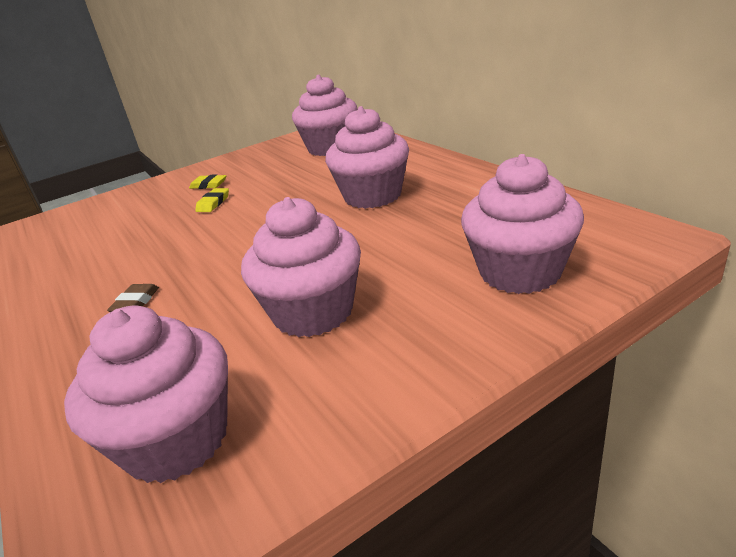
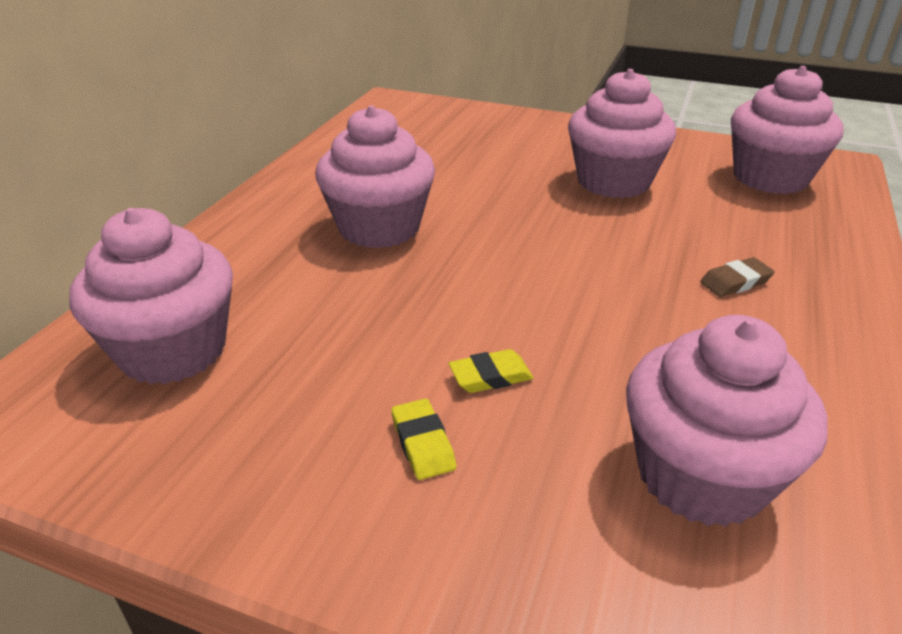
camera: 130 degrees left, 5 degrees up
(520, 272) = (477, 128): pink cupcake -> pink cupcake (701, 475)

